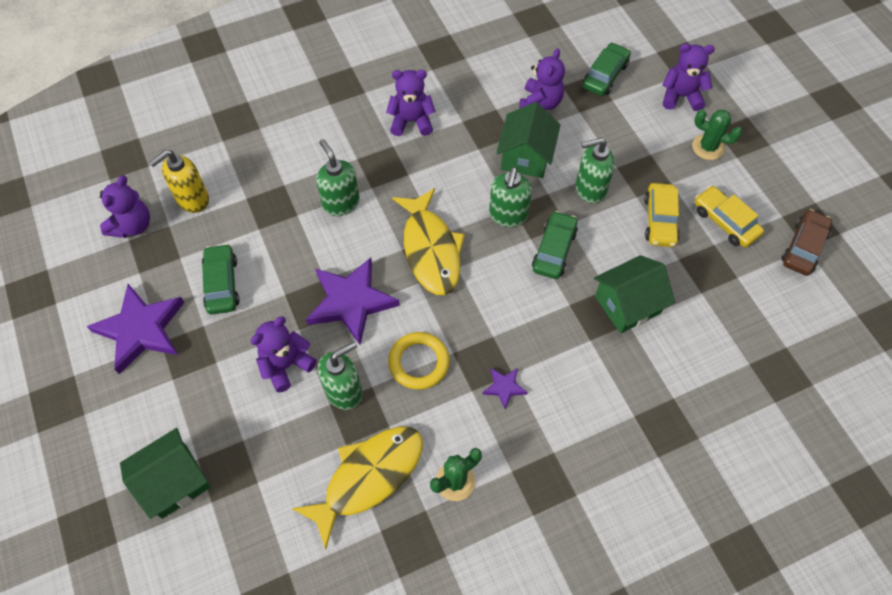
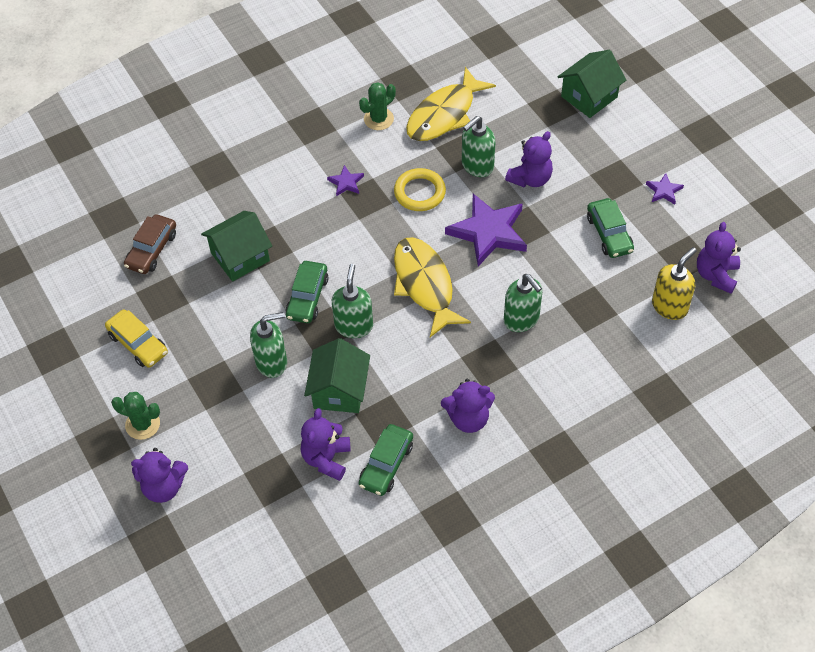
camera: 175 degrees right, 5 degrees down
(141, 329) = (664, 191): purple star -> purple star, size x0.46
(605, 75) = (251, 506): green car -> green car (386, 464)
(660, 220) = (203, 338): yellow car -> none
(803, 247) = (66, 327): brown car -> brown car (152, 250)

